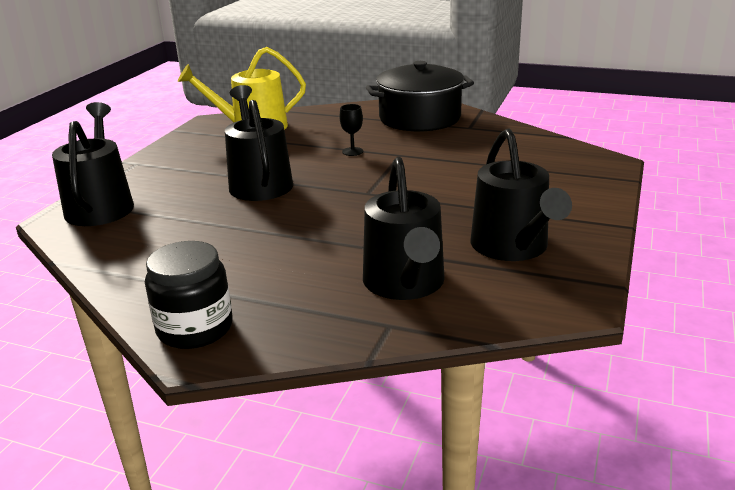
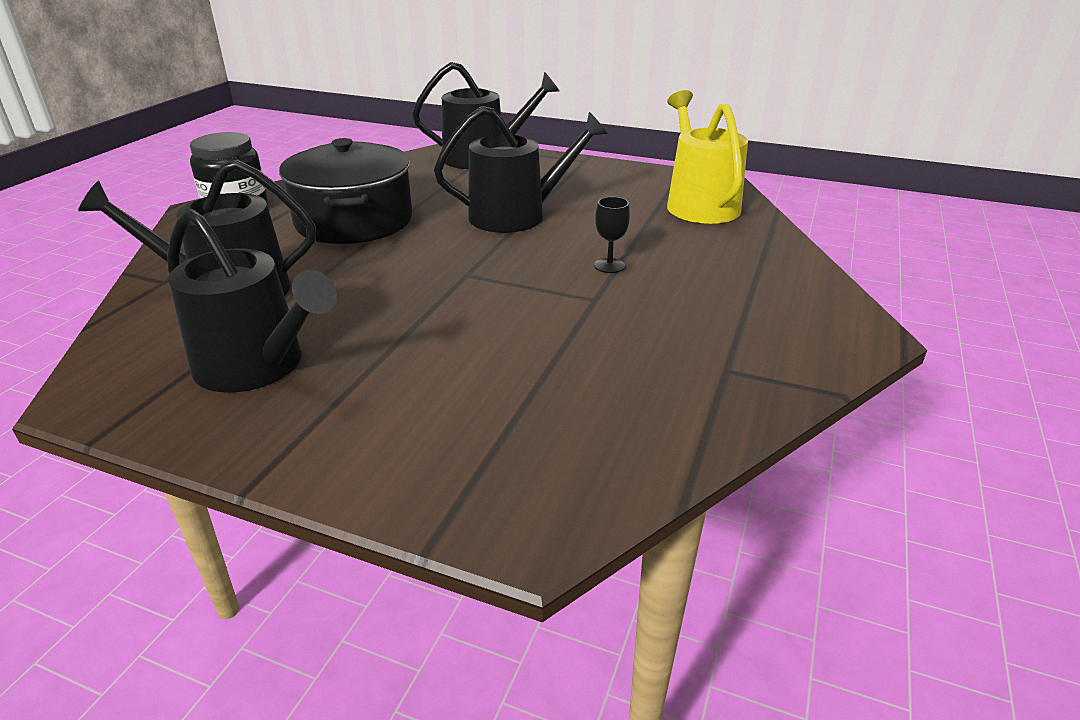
camera: 90 degrees right, 5 degrees up
(419, 118) = (767, 322): black pot -> black pot (354, 221)
(512, 247) = (257, 366): black watering can -> black watering can turned 135 degrees counterclockwise

